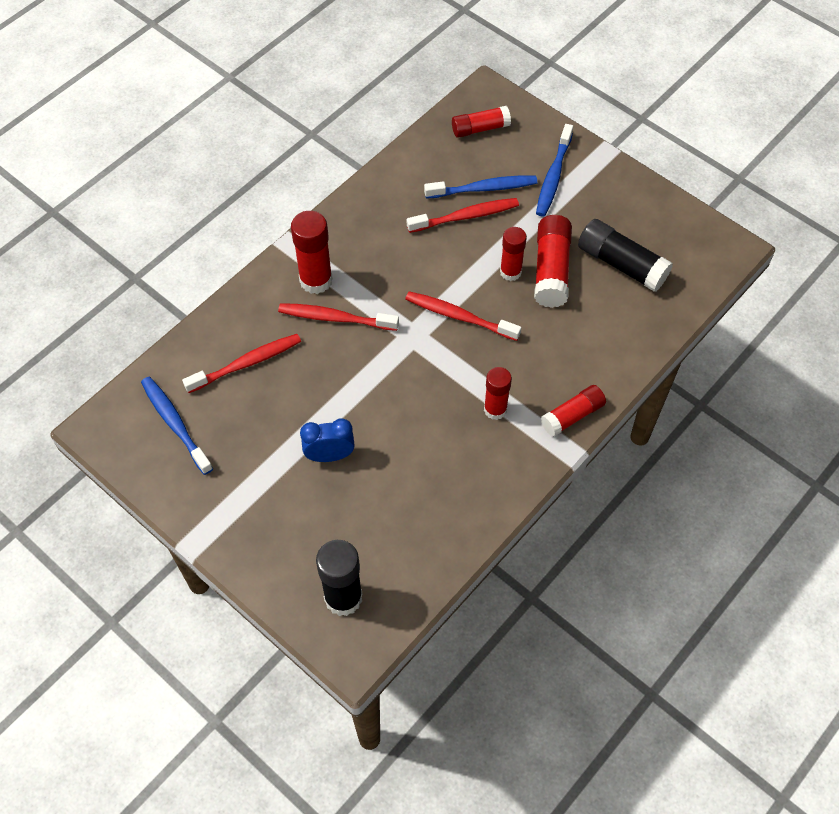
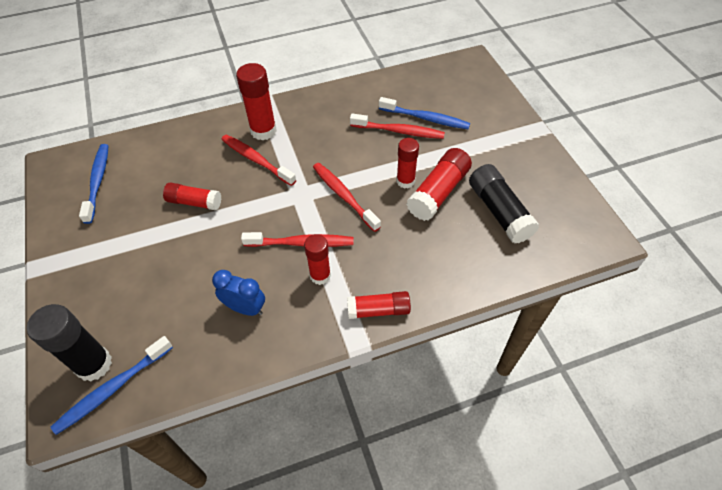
camera: 30 degrees right, 5 degrees down
(246, 363) = (175, 164): red toothbrush -> red toothbrush (301, 243)
(329, 456) = (175, 251): blue clock -> blue clock (245, 308)
(480, 128) = (451, 80): red glue stick -> red glue stick (194, 202)
(553, 176) = (485, 130): blue toothbrush -> blue toothbrush (113, 389)

